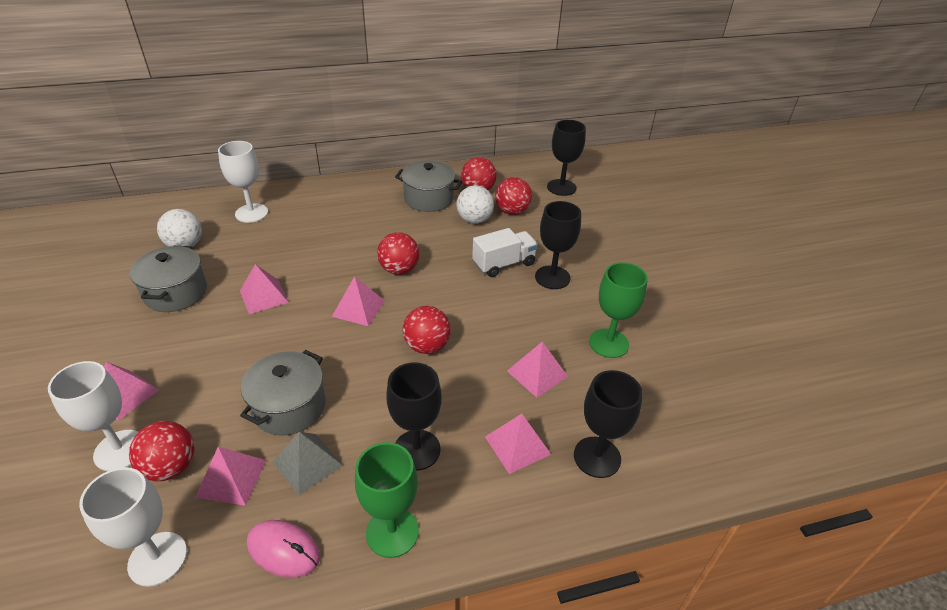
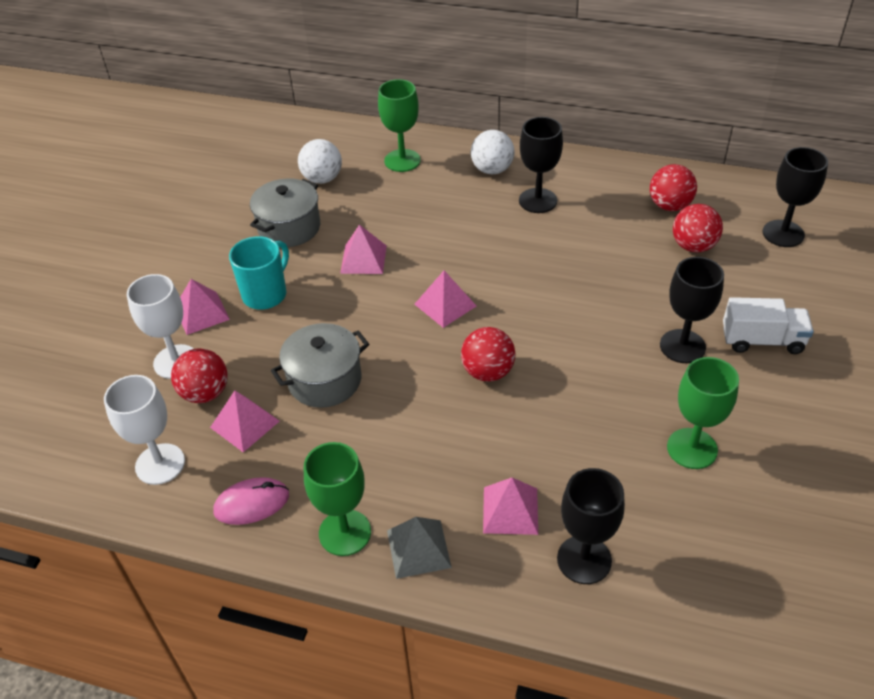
camera: 35 degrees right, 5 degrees up
(185, 355) = (266, 294): none -> turquoise mug
(251, 213) = (402, 160): white goblet -> green goblet
(283, 550) = (252, 503): pink mouse -> pink mouse turned 75 degrees counterclockwise
(307, 463) = (311, 439): grey pyramid -> grey pyramid (418, 548)
(399, 269) = (513, 276): red ball -> none
(417, 450) = (412, 470): black goblet -> black goblet (538, 201)
(429, 199) = (602, 199): grey pot -> none
(474, 220) = (638, 243): white ball -> white ball (492, 169)
(504, 264) = (635, 309): white truck -> white truck (762, 340)
(537, 373) = (583, 447): pink pyramid -> none

